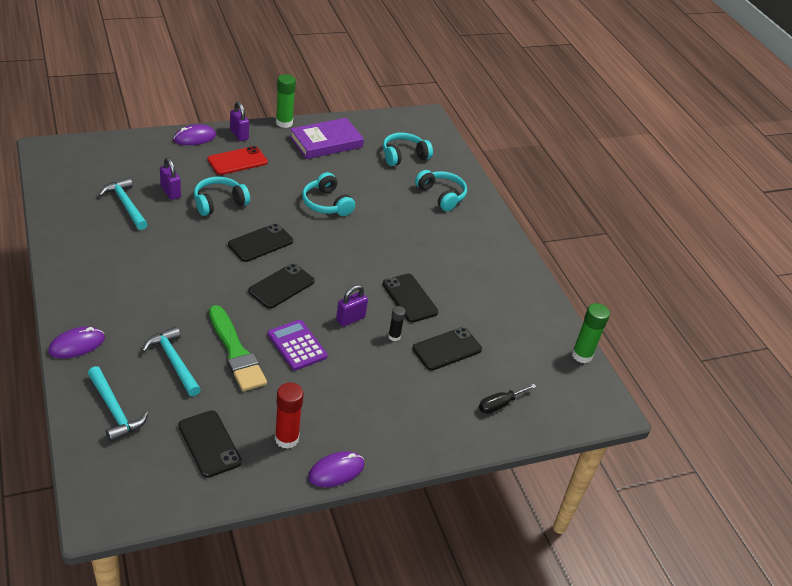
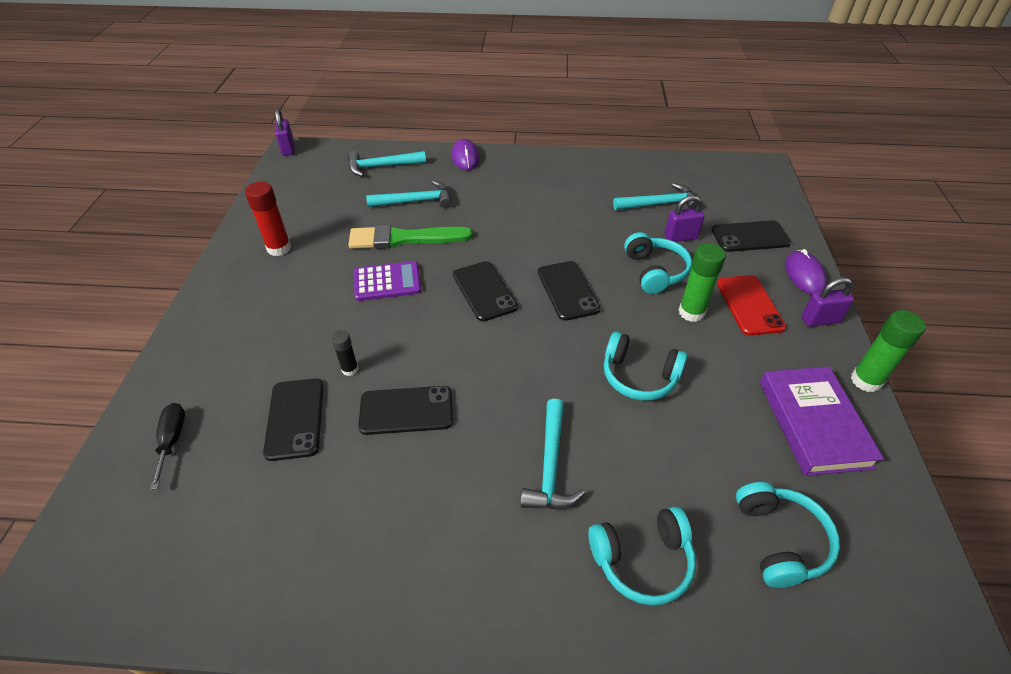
camera: 120 degrees right, 5 degrees up
(209, 444) = (311, 205): black phone -> black phone (750, 237)
(326, 204) = (639, 376): turquoise headphones -> turquoise headphones turned 150 degrees counterclockwise
(336, 471) = (218, 270): purple mouse -> none
(350, 319) = (402, 337): purple padlock -> purple padlock (288, 149)
(410, 231) = (550, 466): none -> turquoise hammer
(582, 355) = (157, 612): green glue stick -> green glue stick (691, 312)

